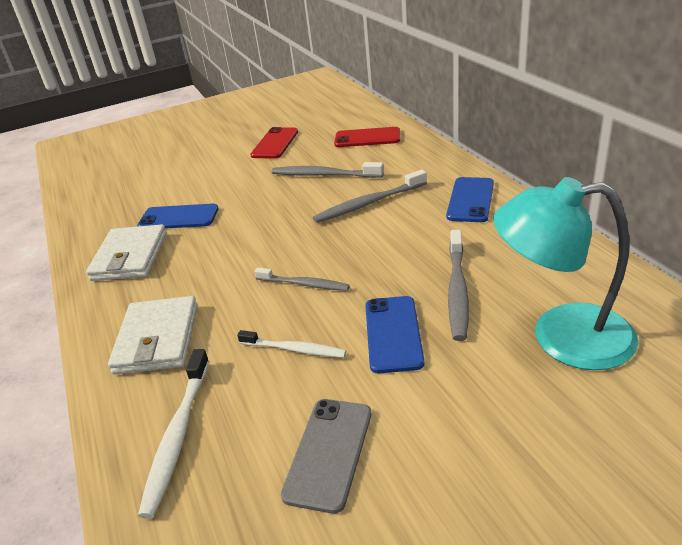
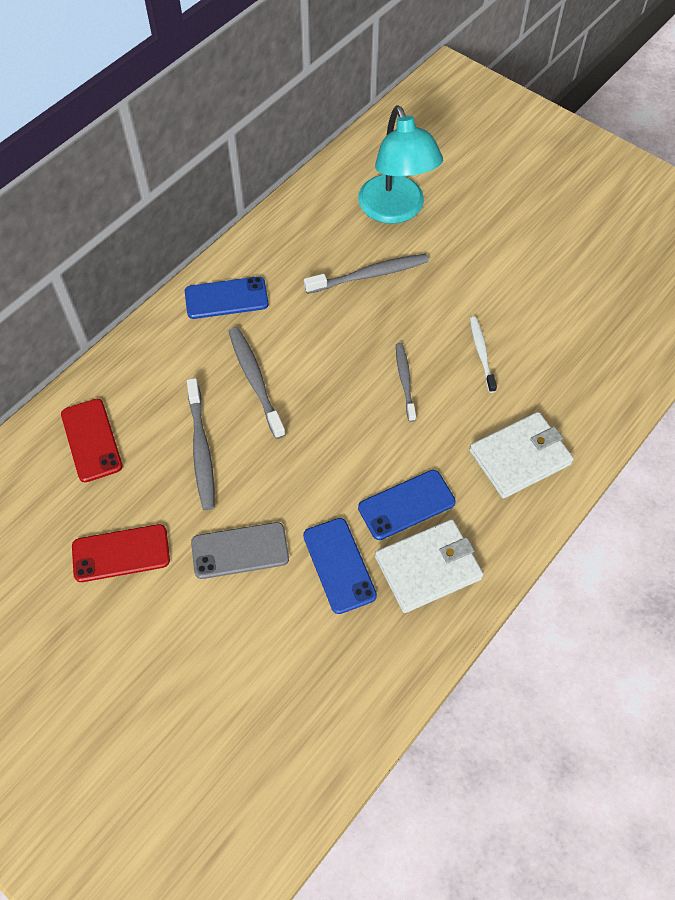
camera: 120 degrees left, 25 degrees up
(178, 436) = (590, 384): white toothbrush -> none
(329, 453) = (553, 297): grey phone -> grey phone (240, 550)
(368, 203) = (255, 380): grey toothbrush -> grey toothbrush turned 150 degrees counterclockwise
(393, 333) = (436, 299): blue phone -> blue phone (406, 505)

